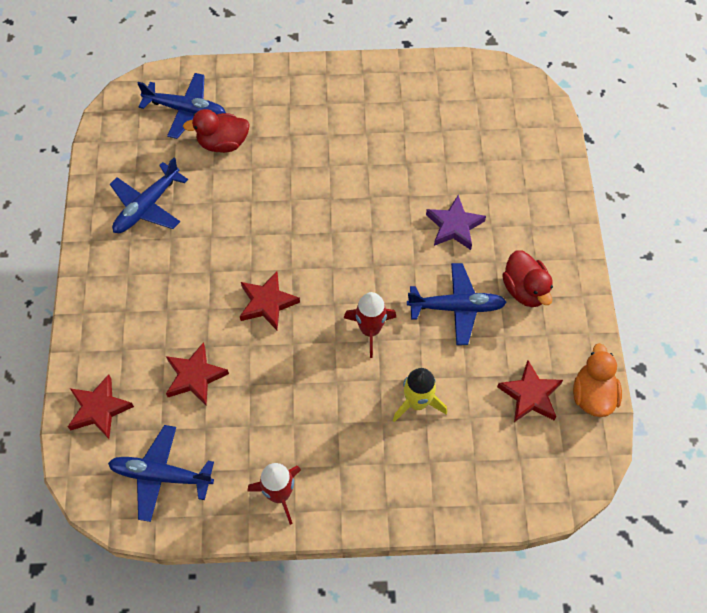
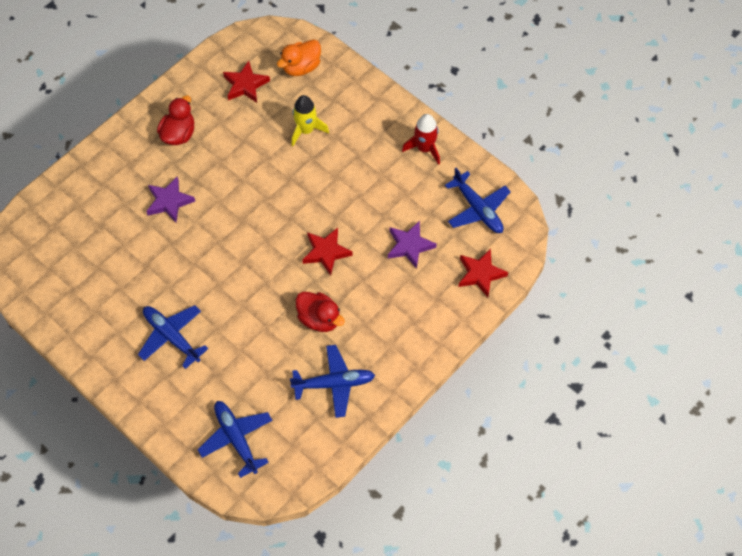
camera: 135 degrees left, 0 degrees up
(195, 376) = (409, 246): red star -> purple star
(223, 143) = (239, 387): red duck -> red duck (319, 319)
(370, 330) = (286, 186): red rocket -> none
(457, 307) = (226, 157): blue plane -> blue plane (171, 336)
(592, 395) = (215, 59): orange duck -> orange duck (301, 67)

